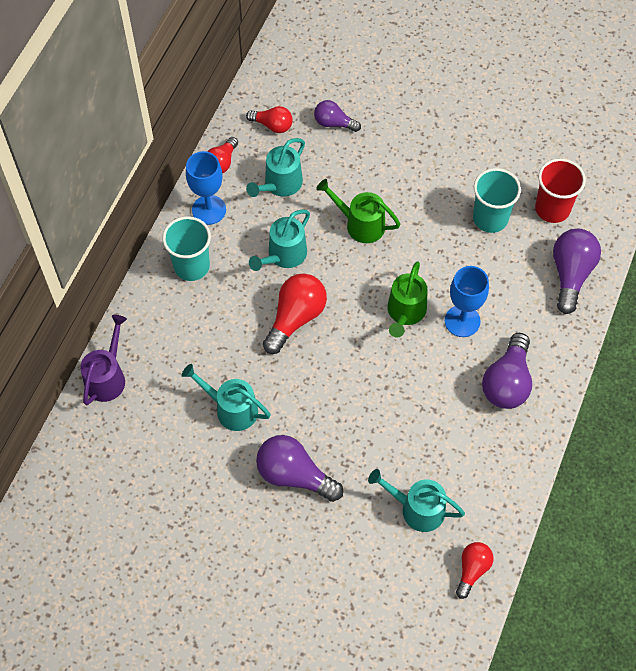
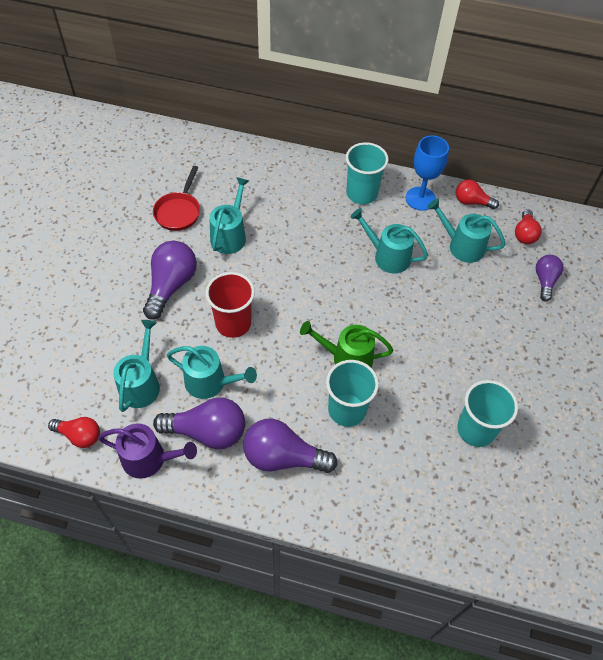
camera: 80 degrees right, 5 degrees down
(107, 377) = (249, 154): purple watering can -> purple watering can (149, 459)
(186, 463) = (179, 211): none -> red pan
(295, 318) = (325, 271): red light bulb -> none
(360, 224) = (436, 312): green watering can -> none
(421, 441) = (210, 382): none -> turquoise watering can
(462, 321) = (347, 410): blue goblet -> turquoise cup
(552, 209) = (506, 494): red cup -> red cup (233, 323)
(571, 274) = (426, 518): purple light bulb -> purple light bulb (207, 432)

